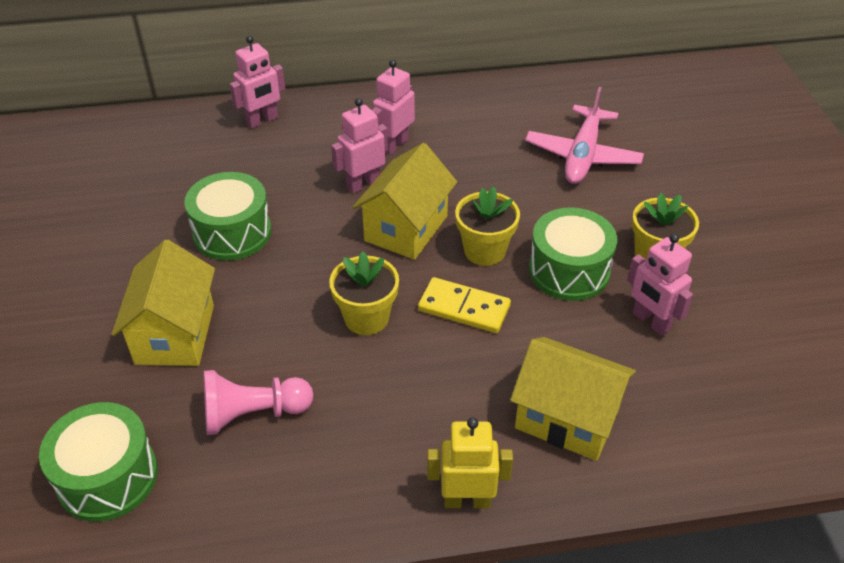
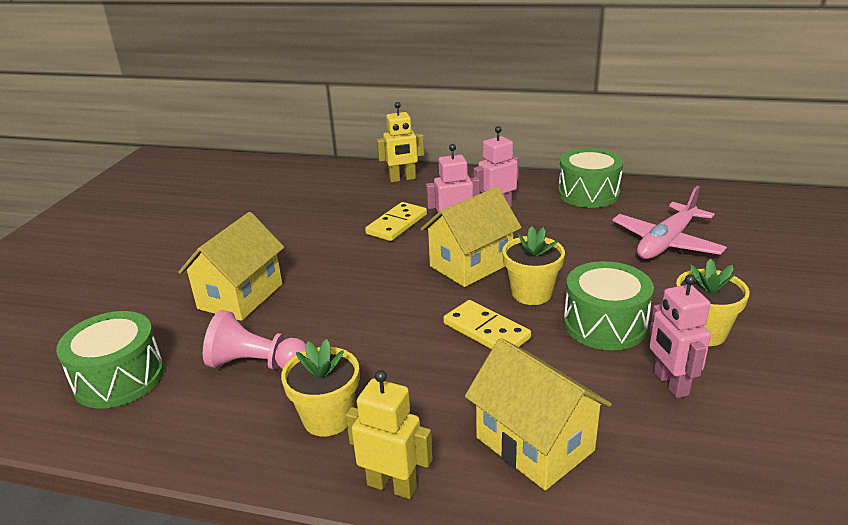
camera: 25 degrees right, 15 degrees down
(232, 233) = (330, 241): green drum -> green drum (588, 193)
(262, 121) = (402, 179): pink robot -> yellow robot
(295, 190) = (397, 224): none -> yellow domino
(366, 318) = (396, 319): yellow flower pot -> yellow flower pot (327, 418)

